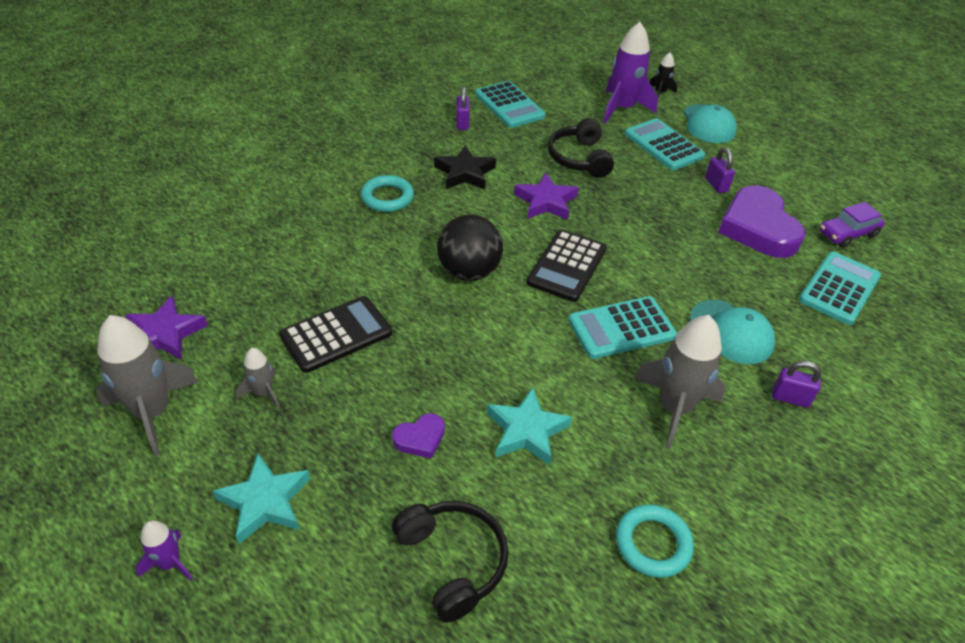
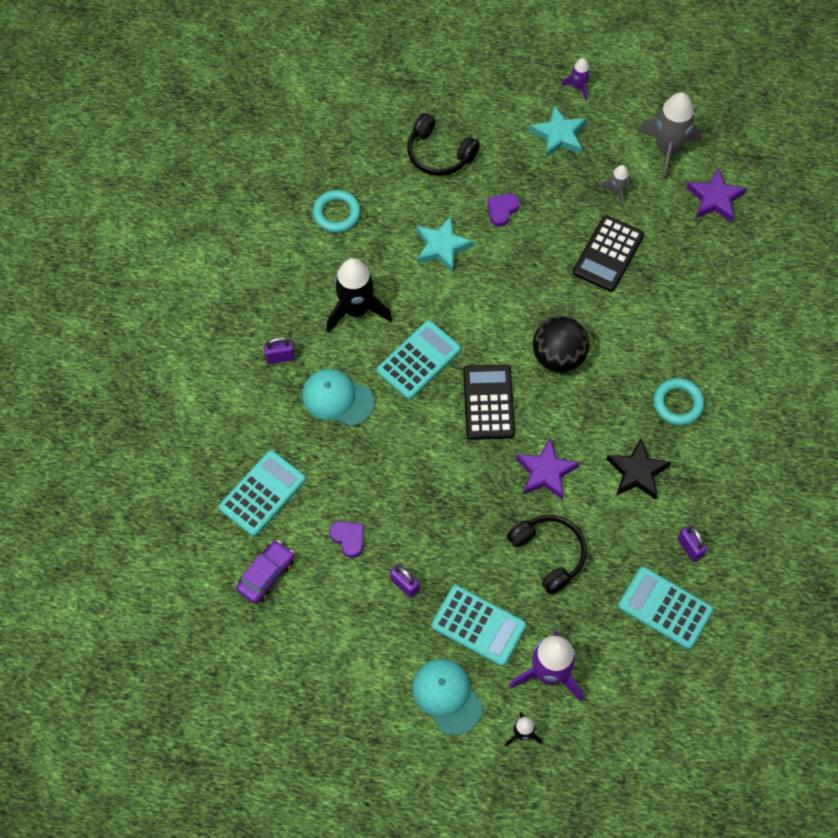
camera: 155 degrees right, 20 degrees up
(674, 408) = (356, 309): grey rocket -> black rocket
(758, 228) = (348, 538): purple heart -> purple heart, size x0.45
(839, 288) = (262, 493): turquoise calculator -> turquoise calculator turned 150 degrees counterclockwise

